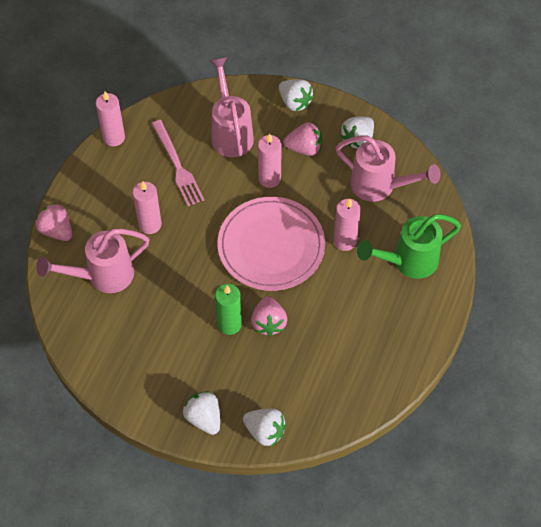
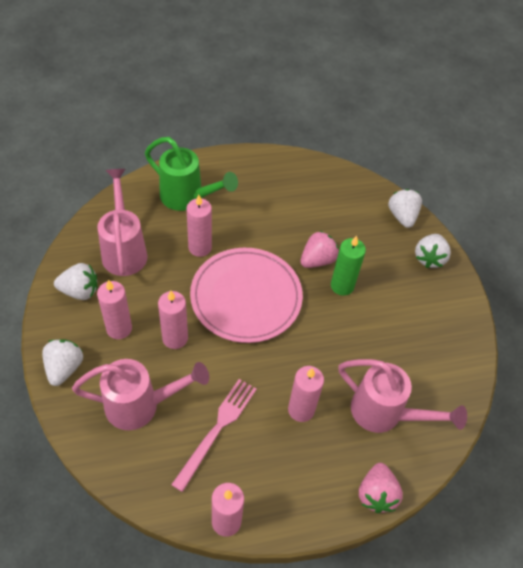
camera: 130 degrees left, 5 degrees down
(230, 132) = (141, 405): pink watering can -> pink watering can turned 135 degrees counterclockwise
(304, 148) = (119, 328): pink strawberry -> pink candle

